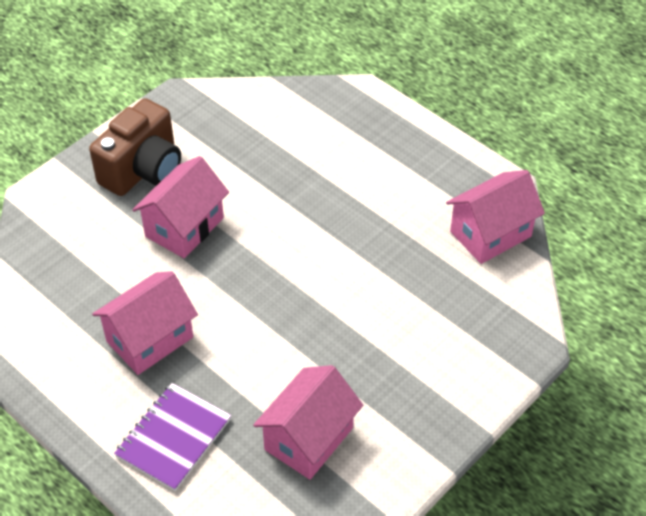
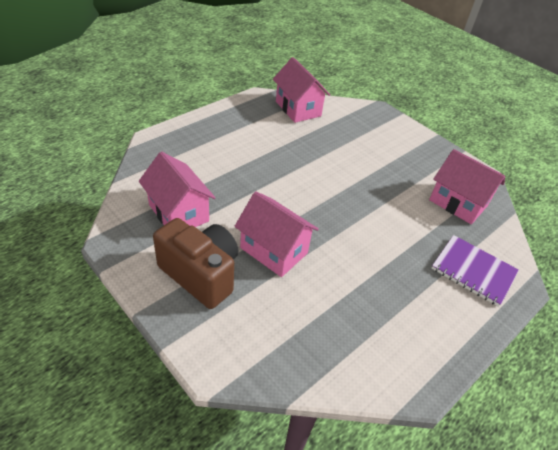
camera: 90 degrees left, 5 degrees down
(149, 339) = (388, 280): pink house -> pink house (178, 213)

